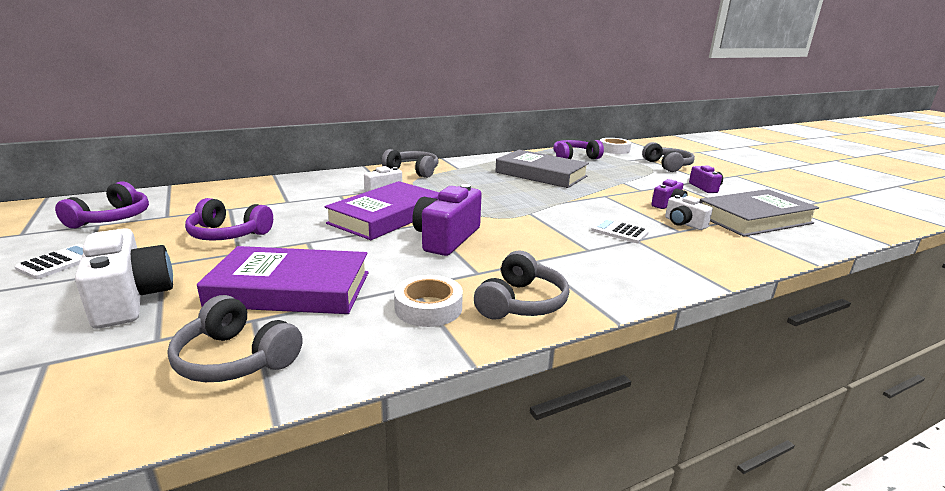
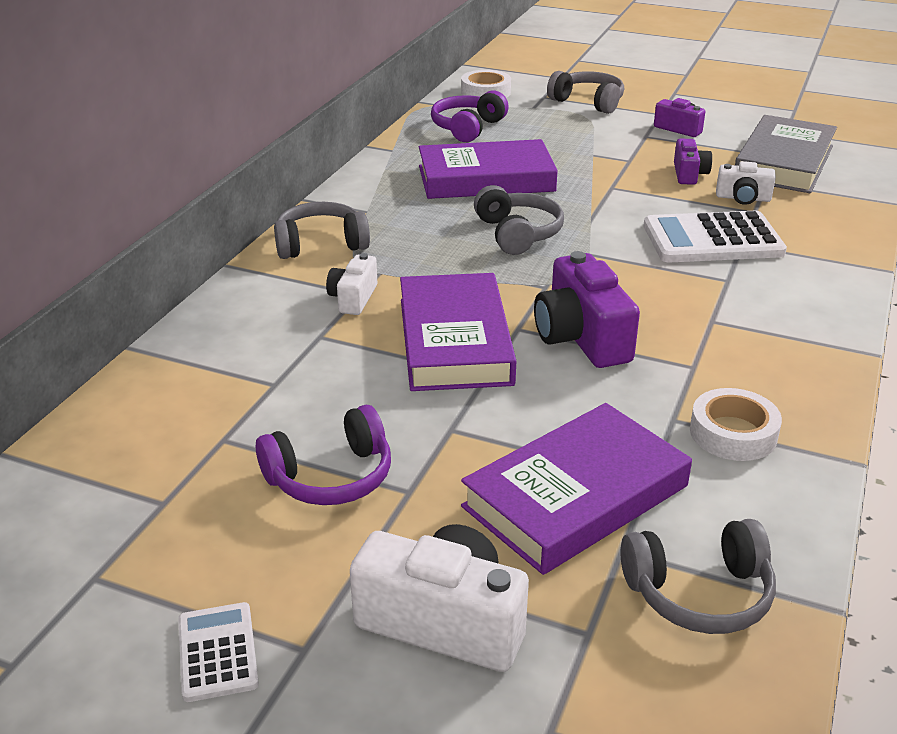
camera: 40 degrees left, 10 degrees up
(112, 218) = (89, 556): purple headphones -> none
(521, 303) = (787, 379): grey headphones -> grey headphones (518, 233)
(541, 174) = (486, 178): grey book -> purple book
(619, 232) = (712, 239): white calculator -> white calculator, size x1.90

